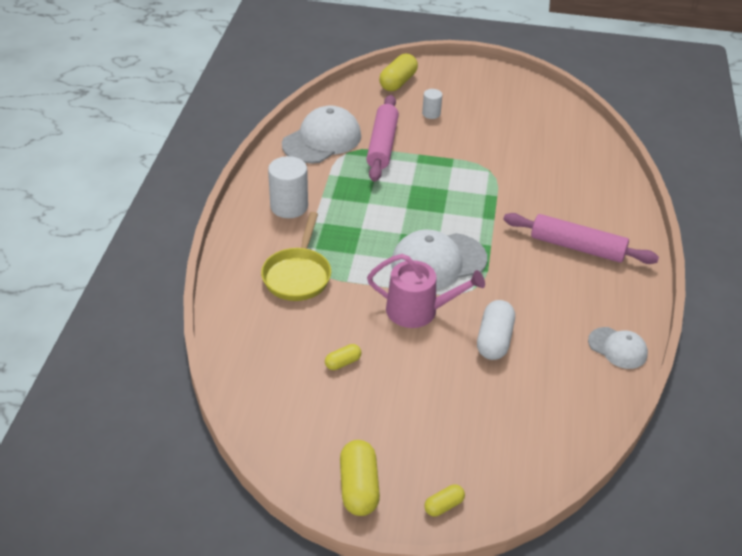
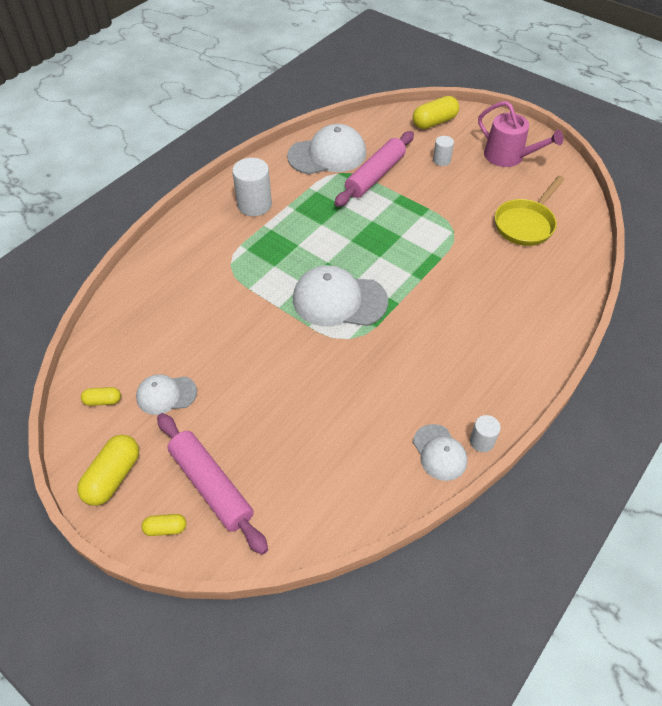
camera: 30 degrees right, 10 degrees up
(298, 275) = (214, 268): yellow pan -> yellow pan (526, 224)
(343, 362) = (188, 360): yellow capsule -> yellow capsule (103, 401)
(348, 400) = (166, 394): none -> white cap
(418, 310) = (286, 339): pink watering can -> pink watering can (508, 156)
(494, 340) = (330, 394): white capsule -> none
(577, 247) = (479, 336): pink rolling pin -> pink rolling pin (211, 486)
(642, 326) = (481, 441): none -> white cylinder

